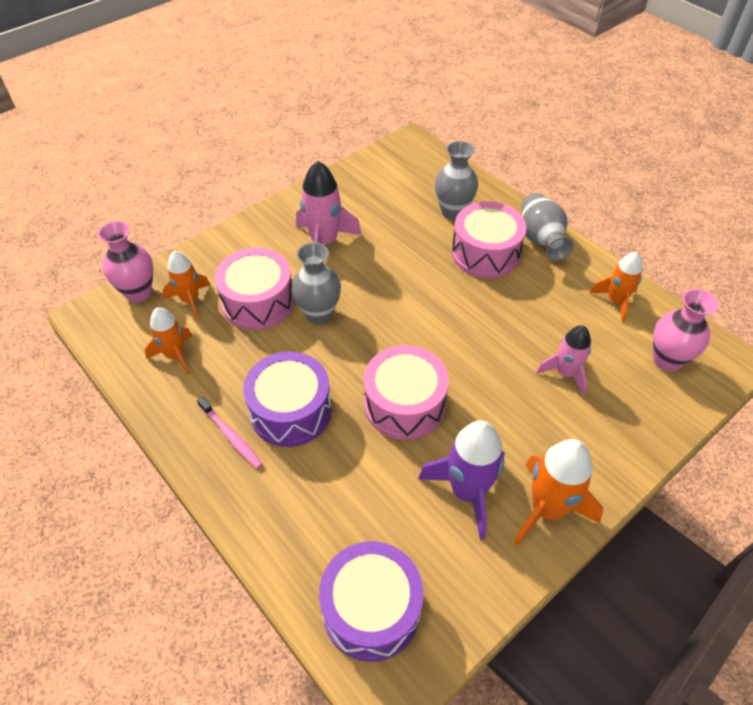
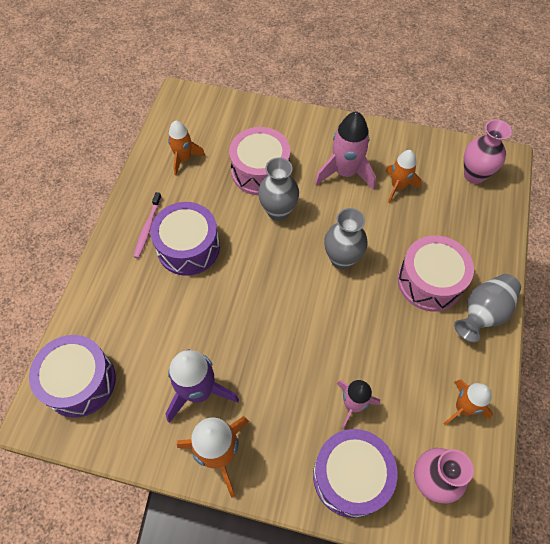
camera: 55 degrees right, 10 degrees up
(138, 292) = (216, 106): pink vase -> pink vase (474, 175)
(190, 300) = (231, 135): orange rocket -> orange rocket (398, 187)
(404, 404) = (242, 310): pink drum -> none
(453, 212) = (454, 233): grey vase -> grey vase (342, 259)
(632, 413) = (351, 476): none -> purple drum

